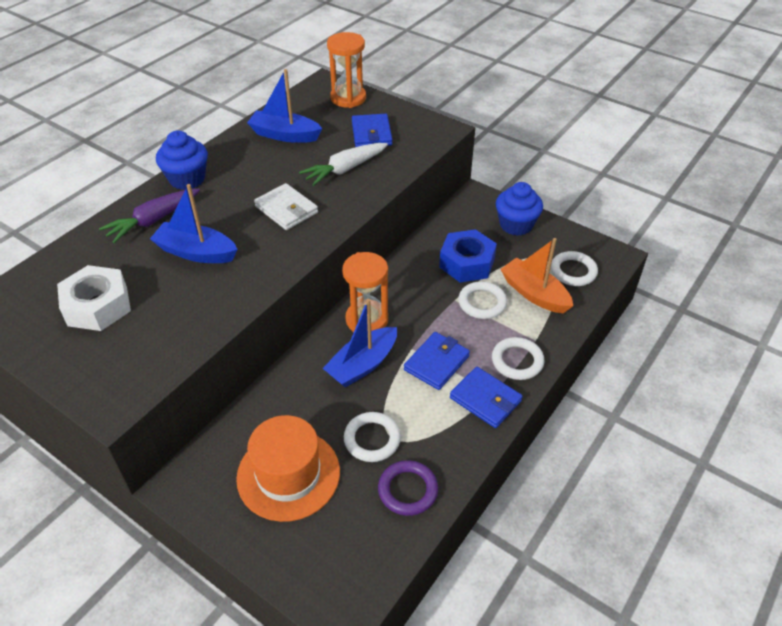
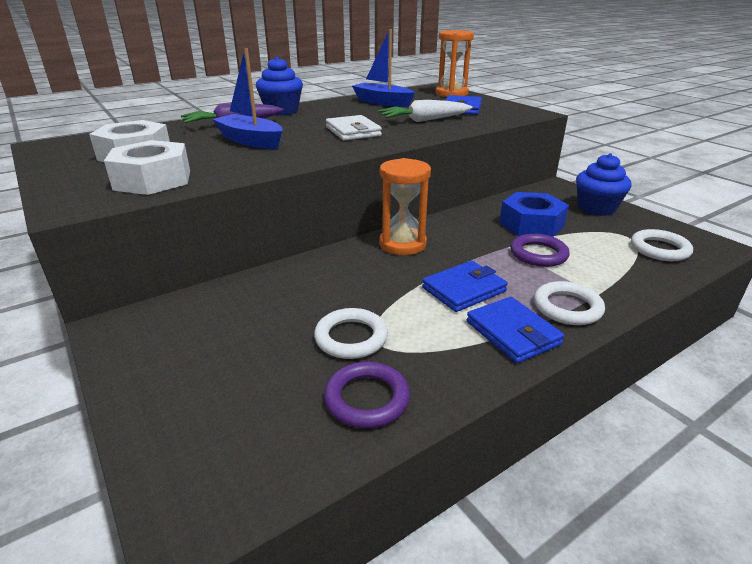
camera: 20 degrees right, 15 degrees down
(152, 345) = (153, 180): none -> white nut
(288, 474) = (234, 346): orange hat -> none
(362, 365) = (378, 275): blue boat -> none
(482, 303) = (538, 254): white ring -> purple ring
(534, 294) = (605, 258): orange boat -> none

